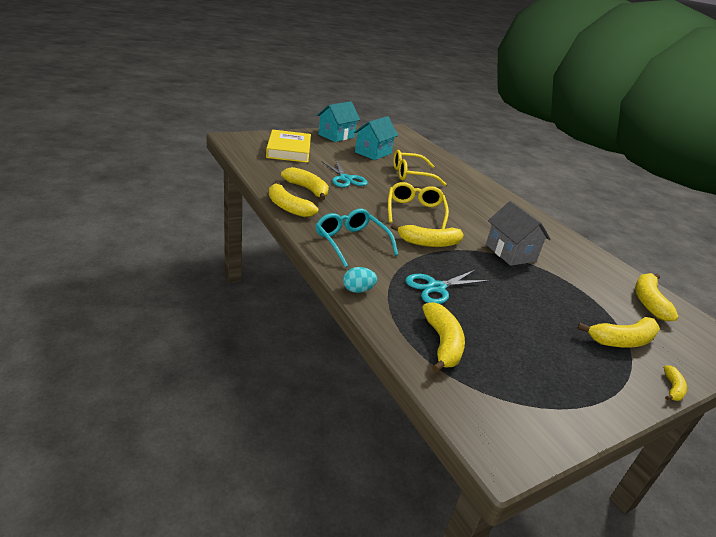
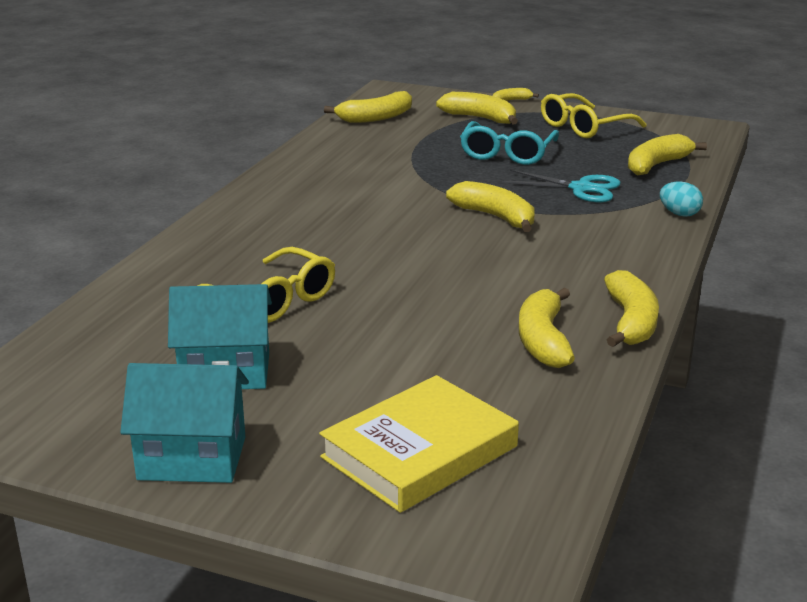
camera: 125 degrees left, 5 degrees down
(345, 179) = (427, 335): turquoise scissors -> none
(351, 242) = (606, 251): turquoise glasses -> turquoise glasses (507, 153)
(415, 211) = (423, 250): yellow glasses -> yellow glasses (584, 127)
(510, 253) = (411, 179): grey house -> none

